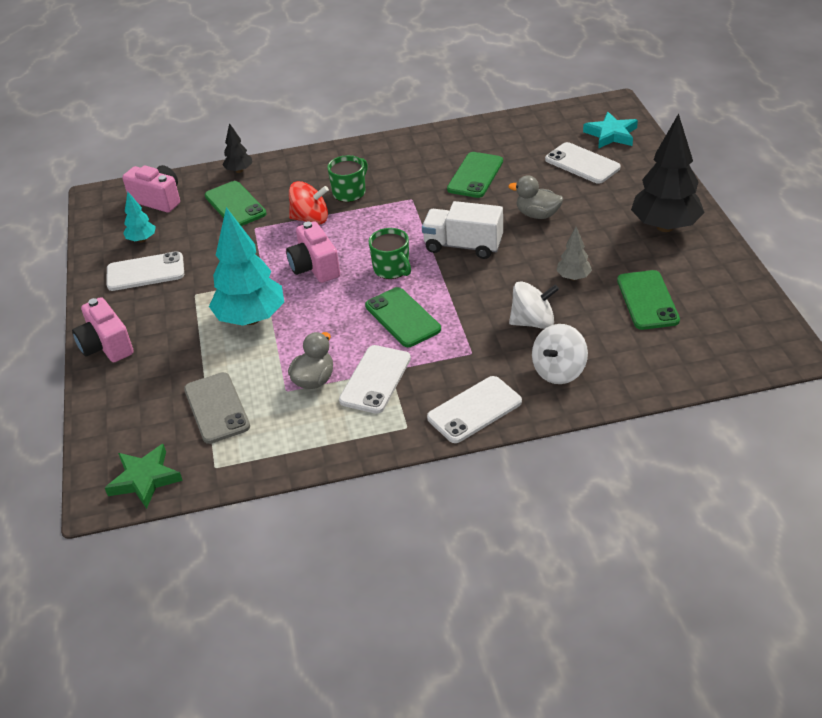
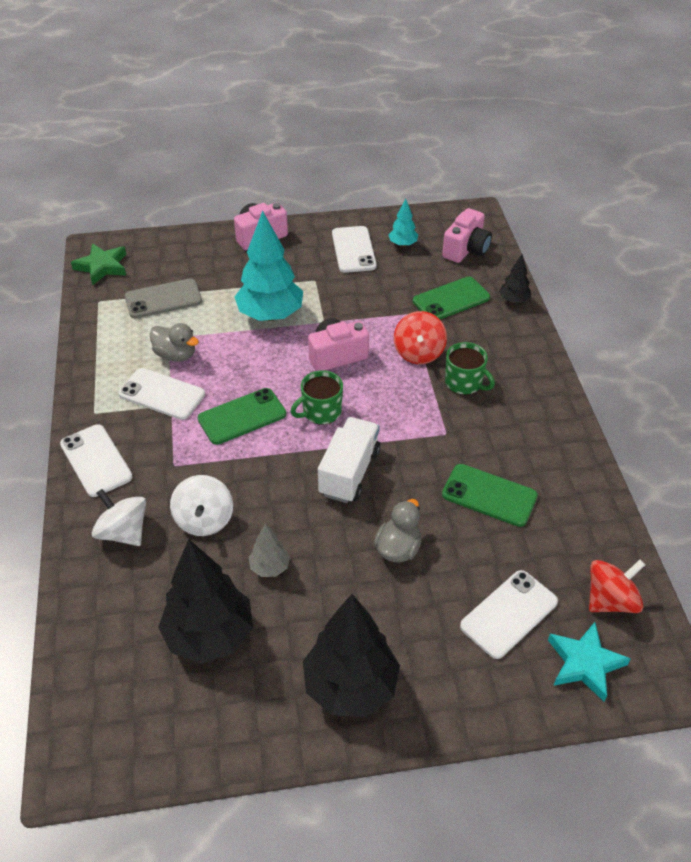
camera: 90 degrees right, 5 degrees up
(558, 125) = (610, 600): none -> red spinning top
(647, 300) = (209, 635): green phone -> black tree

